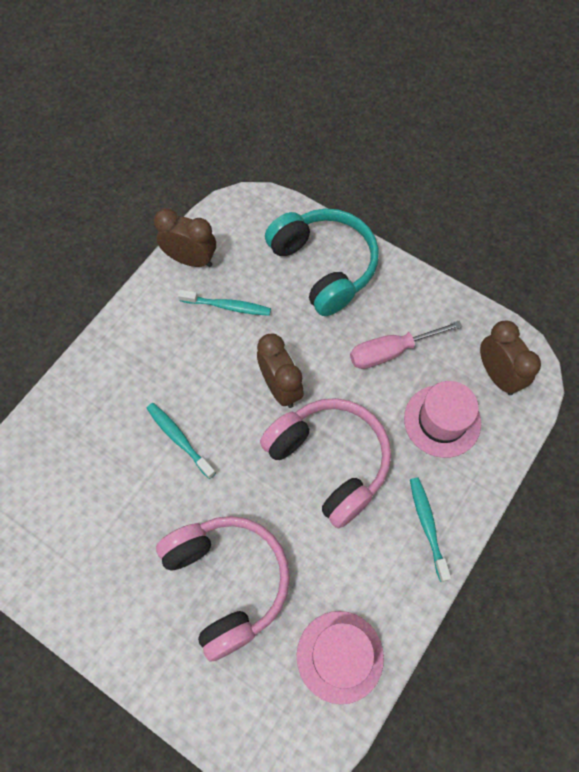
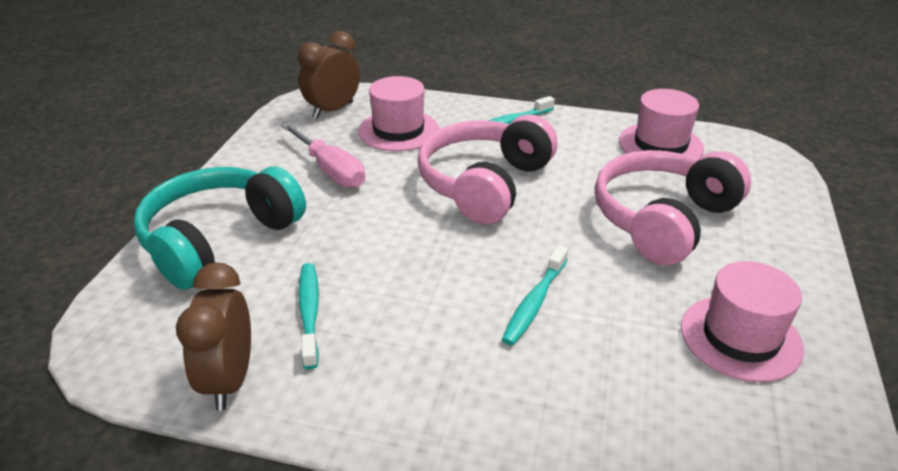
camera: 110 degrees left, 30 degrees down
(89, 554) = (740, 337): none -> pink hat
(280, 387) = (415, 236): brown clock -> none

